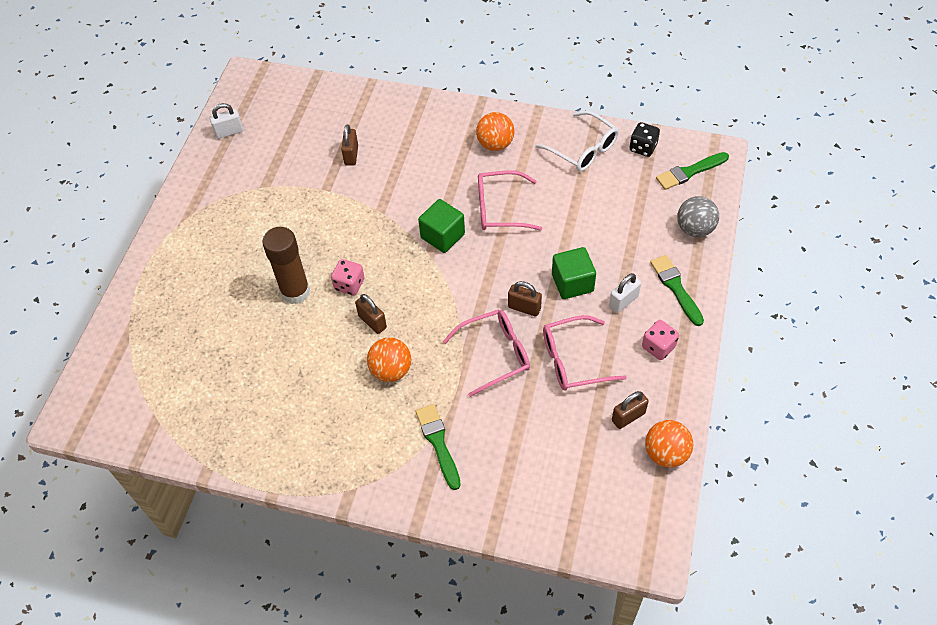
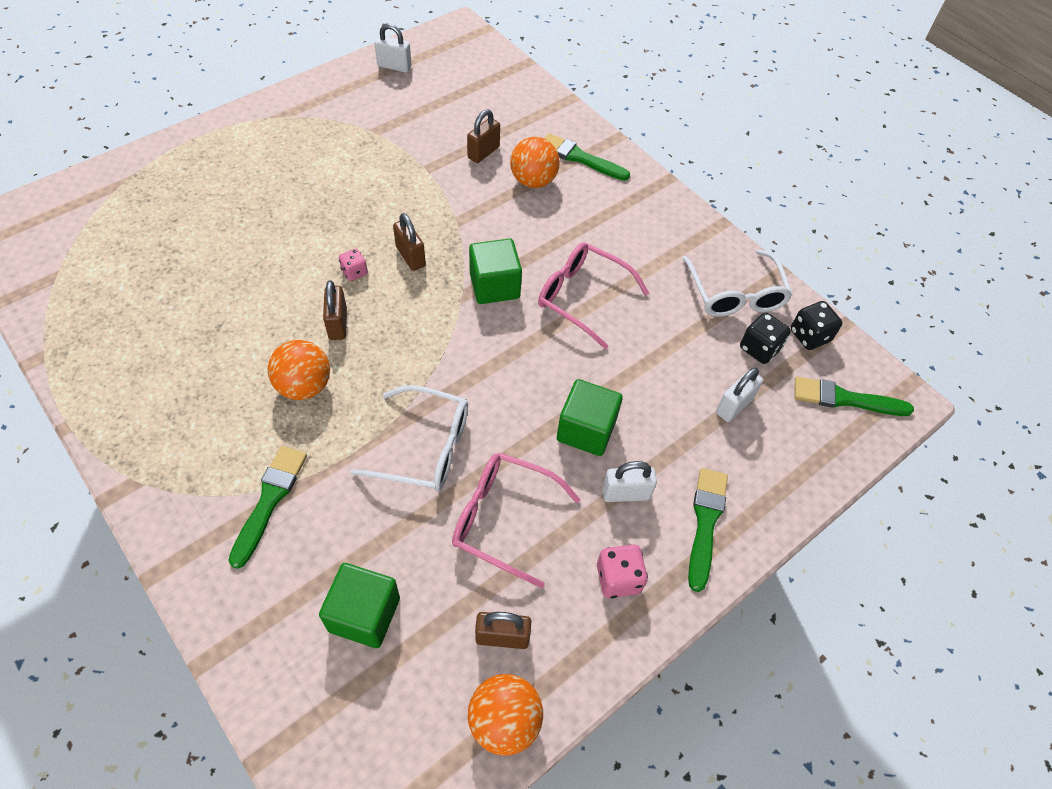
camera: 30 degrees right, 0 degrees up
(295, 292) = (298, 245): brown glue stick -> none
(349, 284) = (354, 272): pink dice -> pink dice, size x0.66
(415, 120) = (580, 158): none -> green brush
(495, 144) = (640, 230): orange ball -> orange ball (533, 181)
(495, 354) = (425, 448): pink glasses -> white glasses
(524, 308) = (506, 420): brown padlock -> brown padlock (410, 256)
(549, 459) = (364, 614): none -> green cube
(623, 173) = (759, 348): none -> black dice
(637, 215) = (734, 406): none -> white padlock
(694, 229) = (792, 469): grey ball -> none

